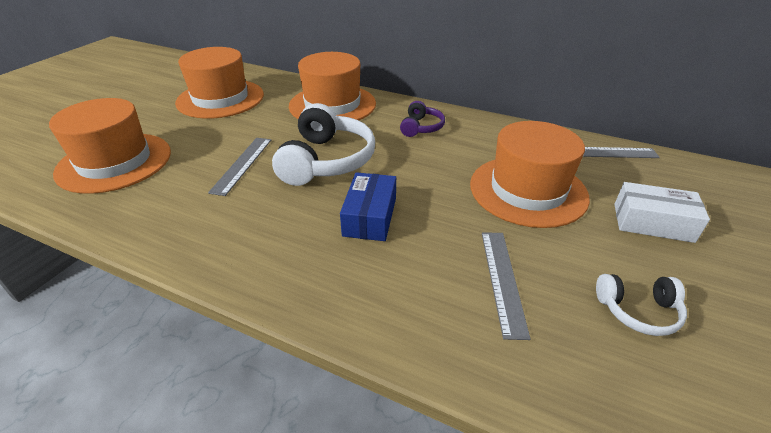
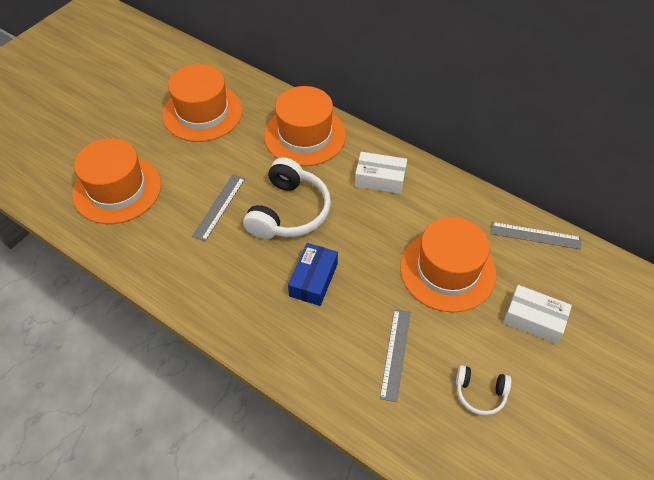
camera: 10 degrees right, 15 degrees up
(421, 127) = (380, 179): purple headphones -> white box

